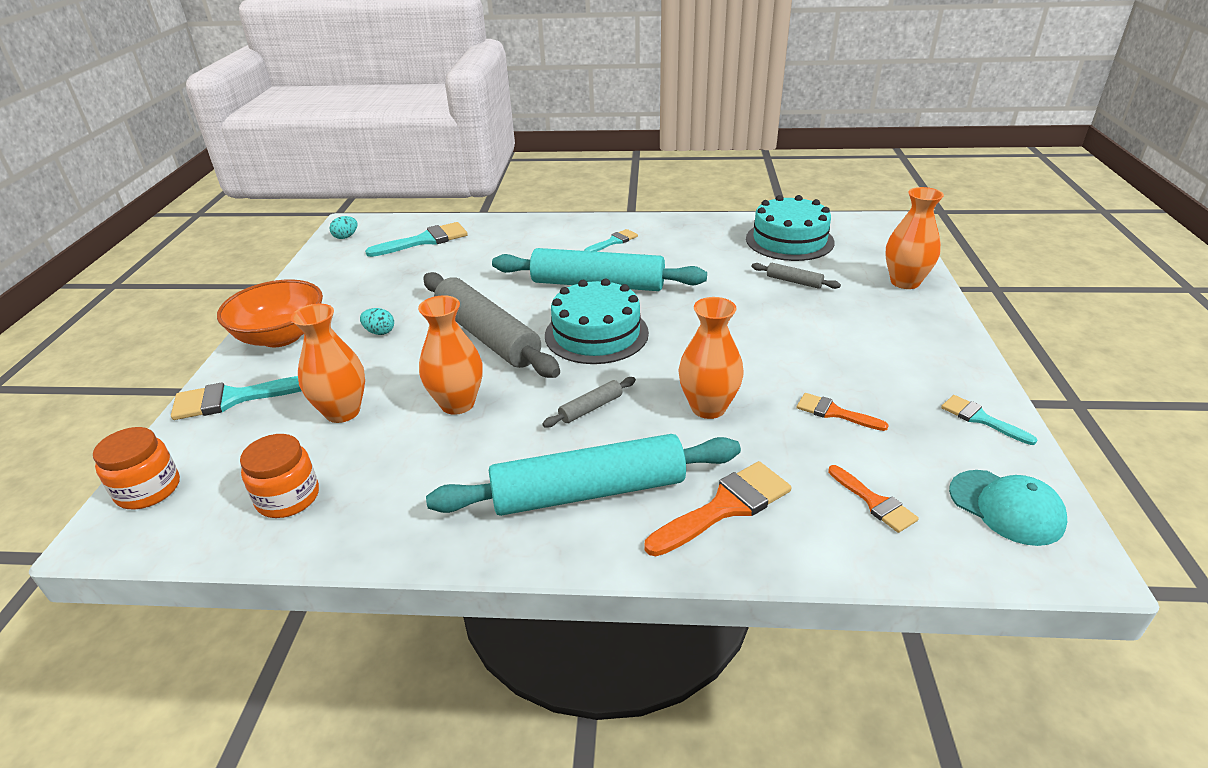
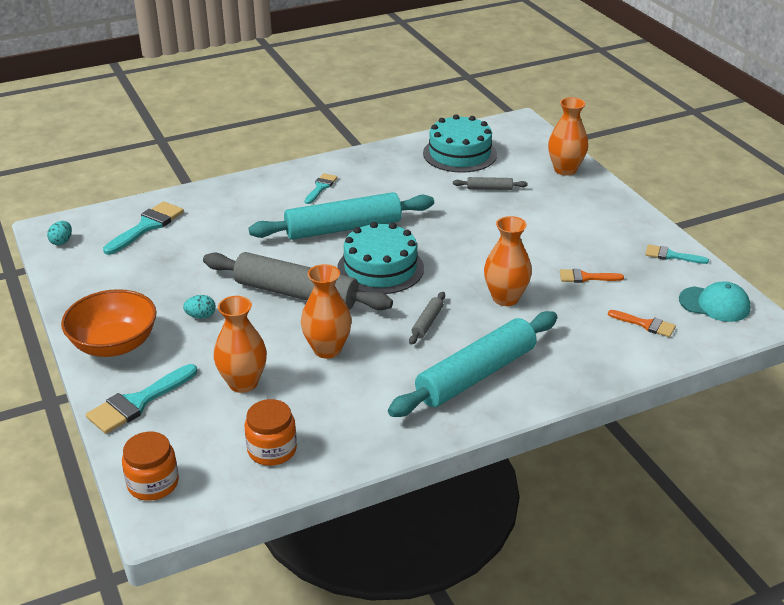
camera: 30 degrees left, 0 degrees up
(725, 507) = (566, 355): orange brush -> none

